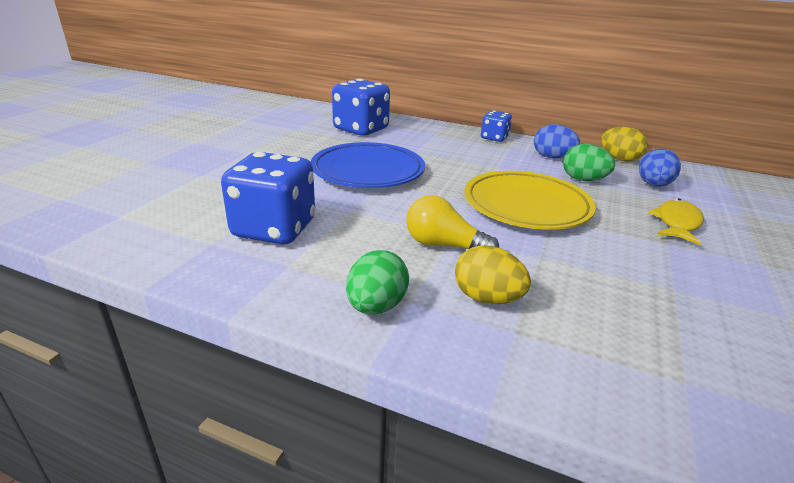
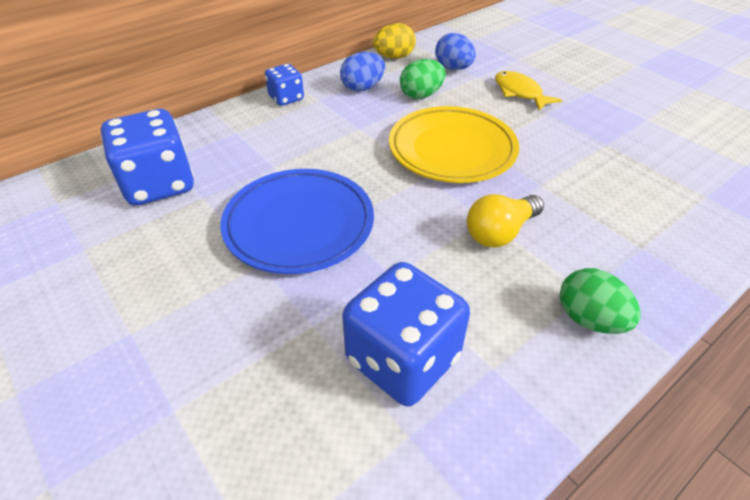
camera: 60 degrees left, 15 degrees up
(487, 298) = (595, 242): yellow egg -> none

